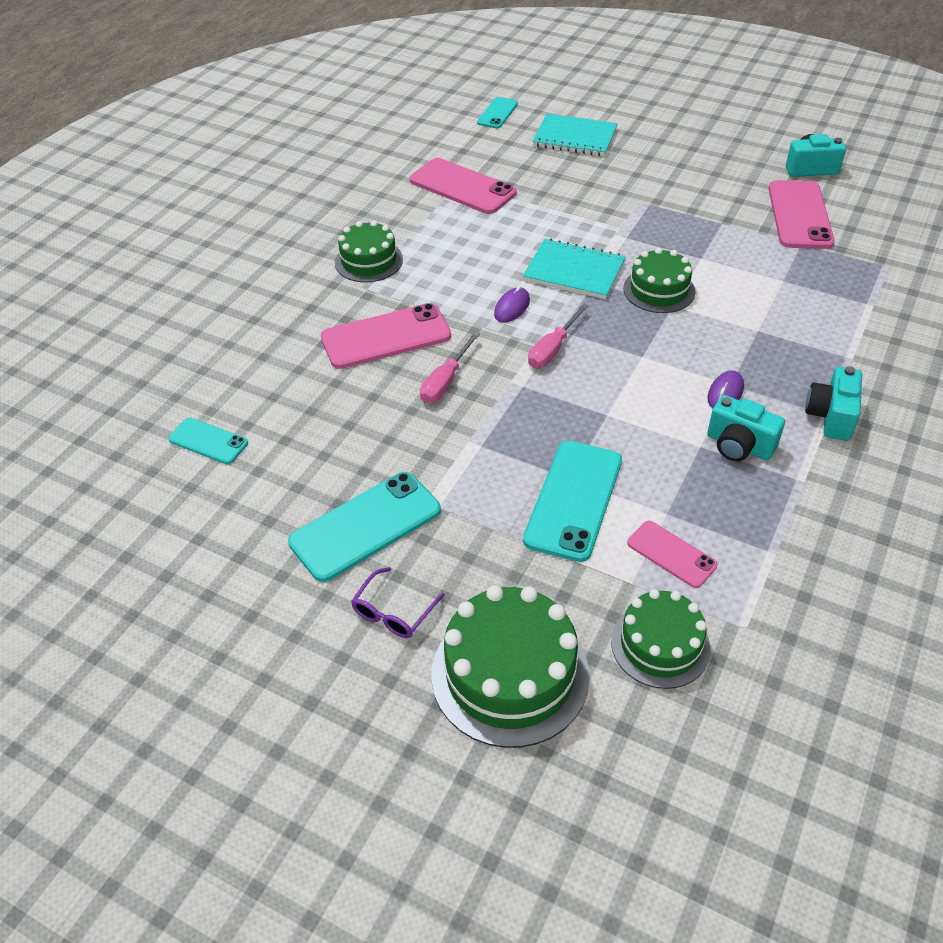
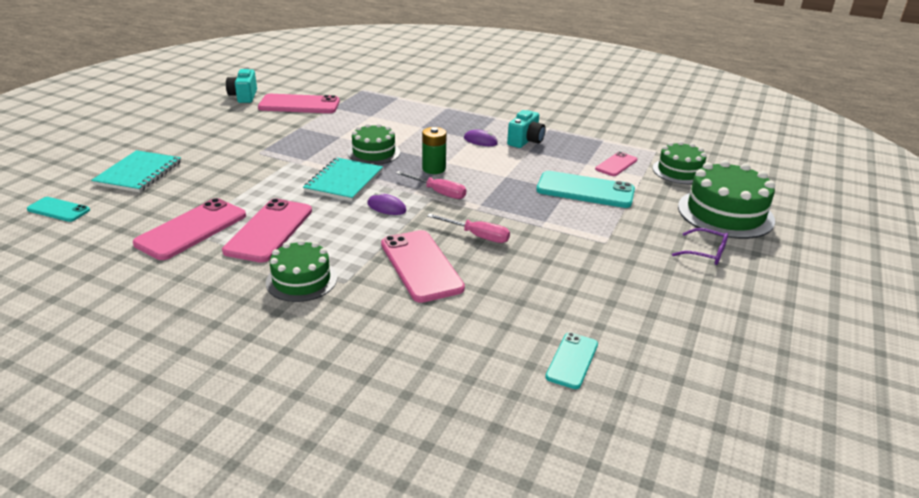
camera: 95 degrees left, 15 degrees down
(365, 526) = (638, 267): turquoise phone -> none
(459, 231) = (269, 230): none -> pink phone
(620, 344) = (434, 169): none -> green battery
(830, 416) = (497, 117): turquoise camera -> none

